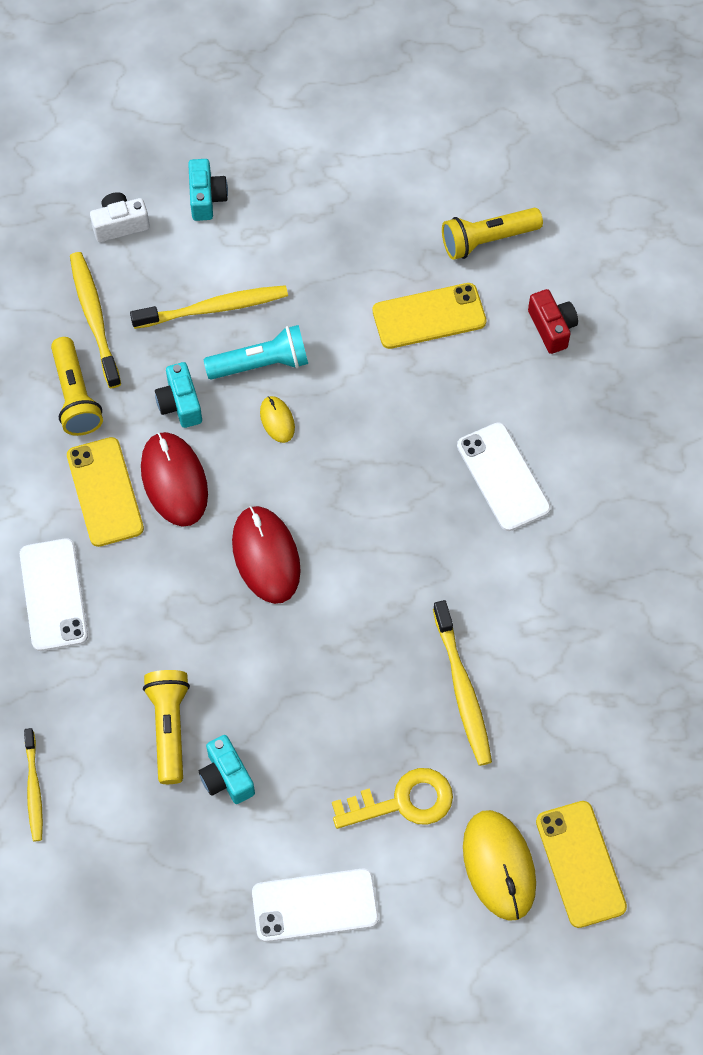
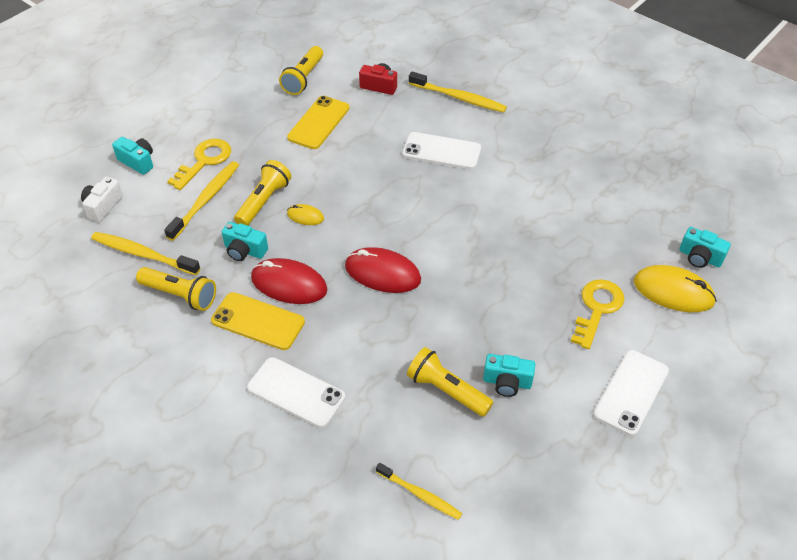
camera: 50 degrees left, 15 degrees down
(261, 363) = (263, 201): turquoise flashlight -> yellow flashlight
(266, 258) = (204, 161): none -> yellow key
(462, 689) = (550, 241): yellow toothbrush -> yellow toothbrush (458, 98)
(580, 864) = (700, 257): yellow phone -> turquoise camera

